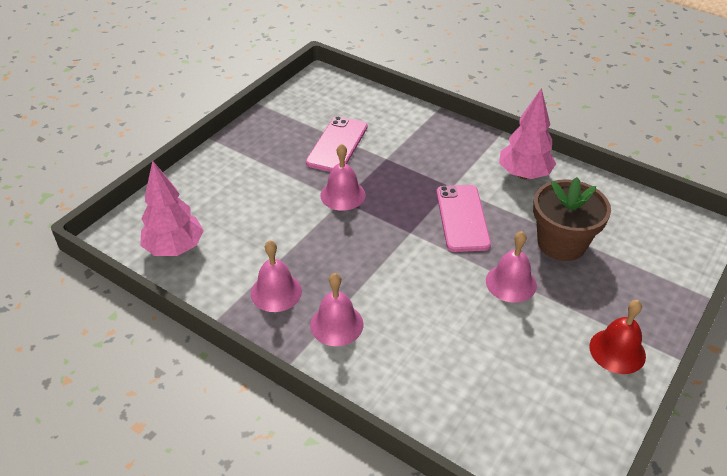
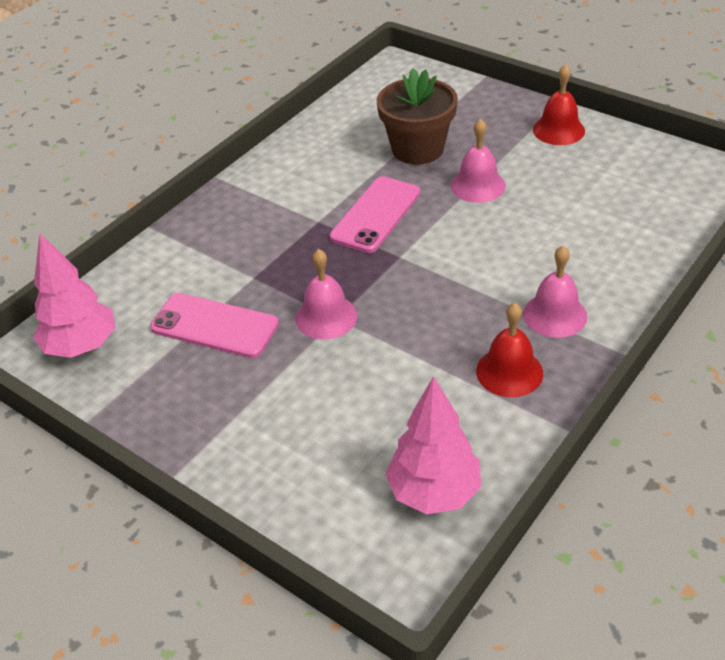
camera: 85 degrees left, 0 degrees up
(276, 292) = (509, 372): pink bell -> red bell
(462, 218) = (376, 215): pink phone -> pink phone turned 60 degrees counterclockwise
(524, 175) = (302, 166): pink tree -> pink tree (82, 346)

